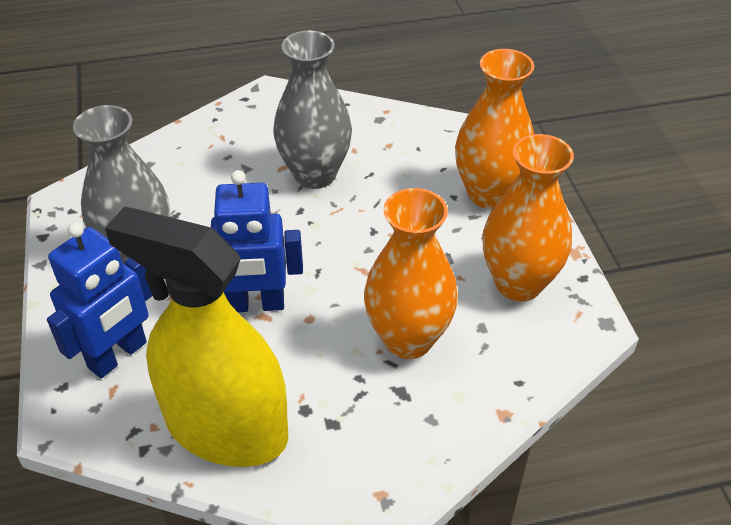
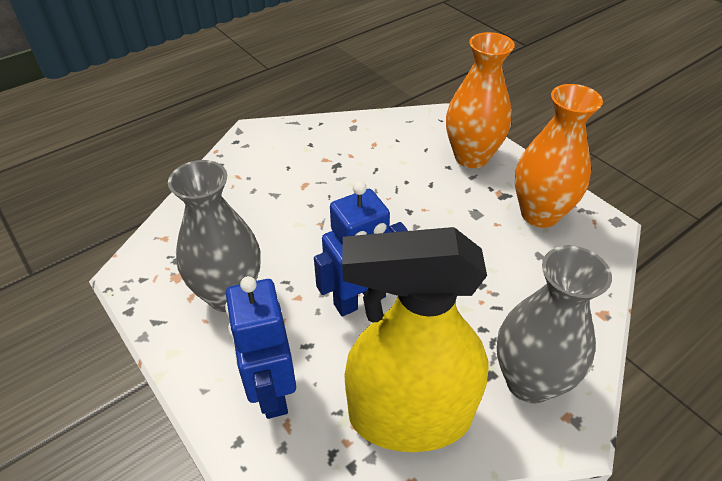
camera: 25 degrees left, 0 degrees up
(118, 355) = (271, 391): blue robot -> blue robot turned 150 degrees clockwise
(315, 174) = (334, 182): grey vase -> grey vase (529, 381)
(408, 339) = (495, 284): orange vase -> none

